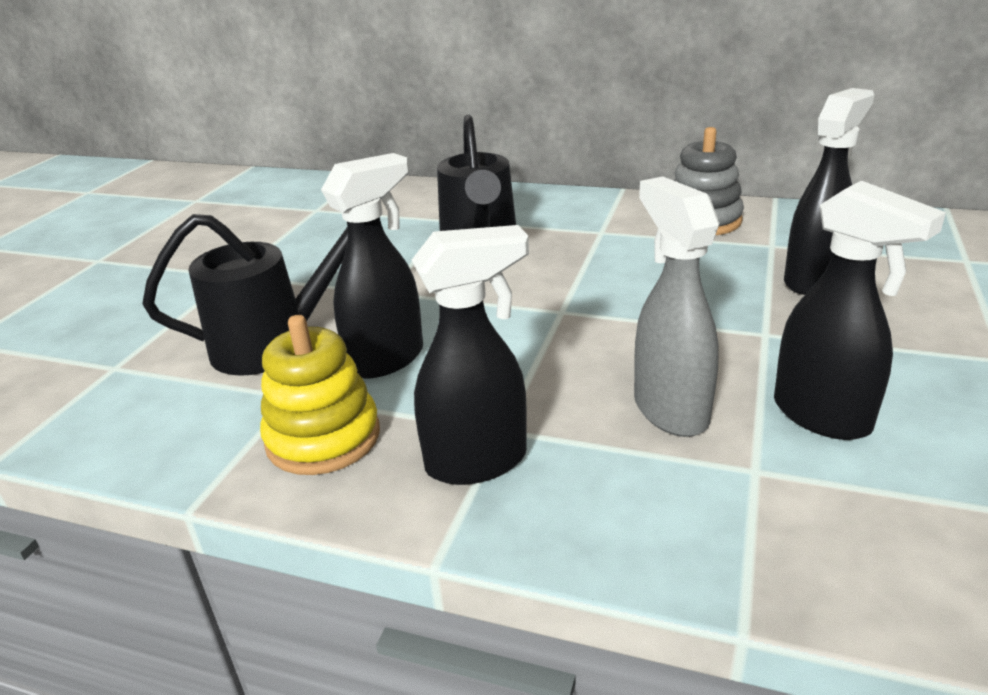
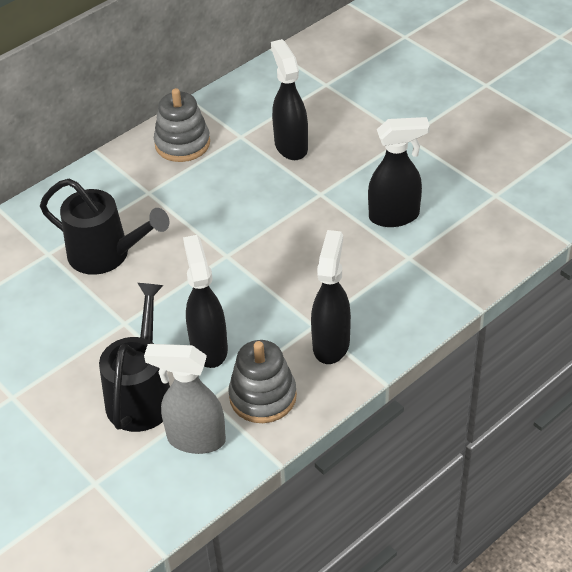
camera: 60 degrees left, 15 degrees up
(323, 438) = (263, 396): yellow stacking toy -> grey stacking toy
(669, 410) = (349, 260): grey spray bottle -> grey spray bottle (195, 439)

